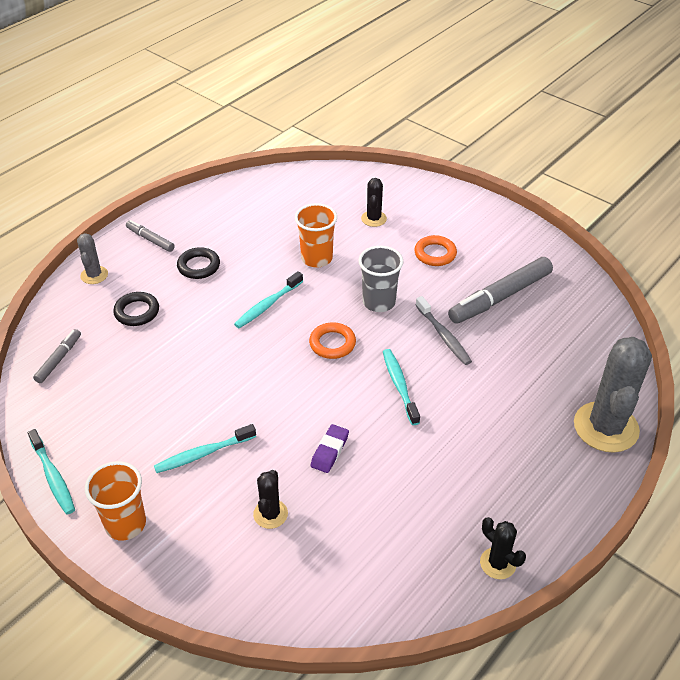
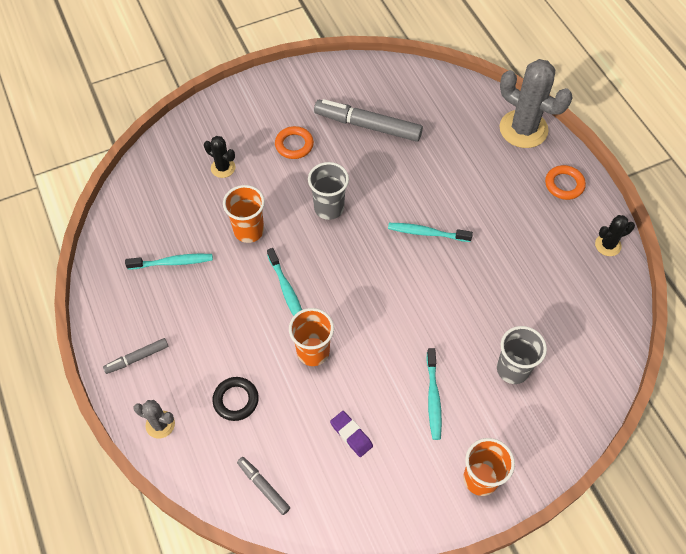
camera: 65 degrees left, 15 degrees up
(53, 477) = (407, 525): turquoise toothbrush -> turquoise toothbrush (173, 262)
(199, 266) = (202, 328): black ring -> none
(211, 345) = (313, 351): none -> orange cup
(270, 514) = (513, 369): black cactus -> grey cup
(329, 451) = (470, 306): purple eraser -> purple eraser (351, 435)
(332, 343) = (358, 260): orange ring -> orange ring (564, 184)
(443, 336) = (390, 181): grey toothbrush -> none
(500, 297) = (368, 126): grey marker -> grey marker turned 120 degrees clockwise

